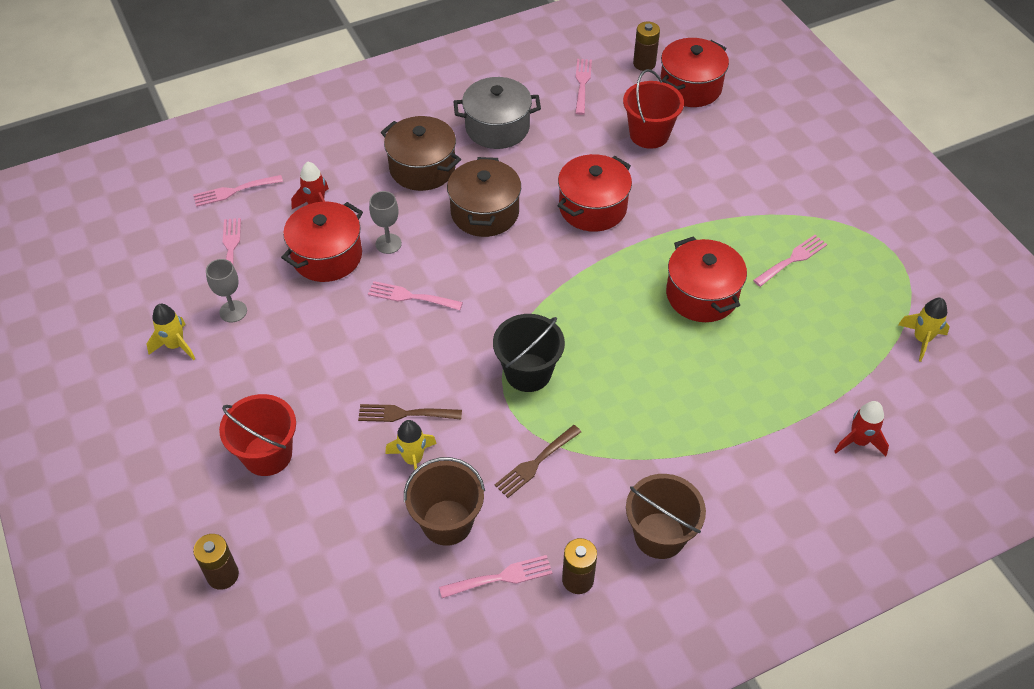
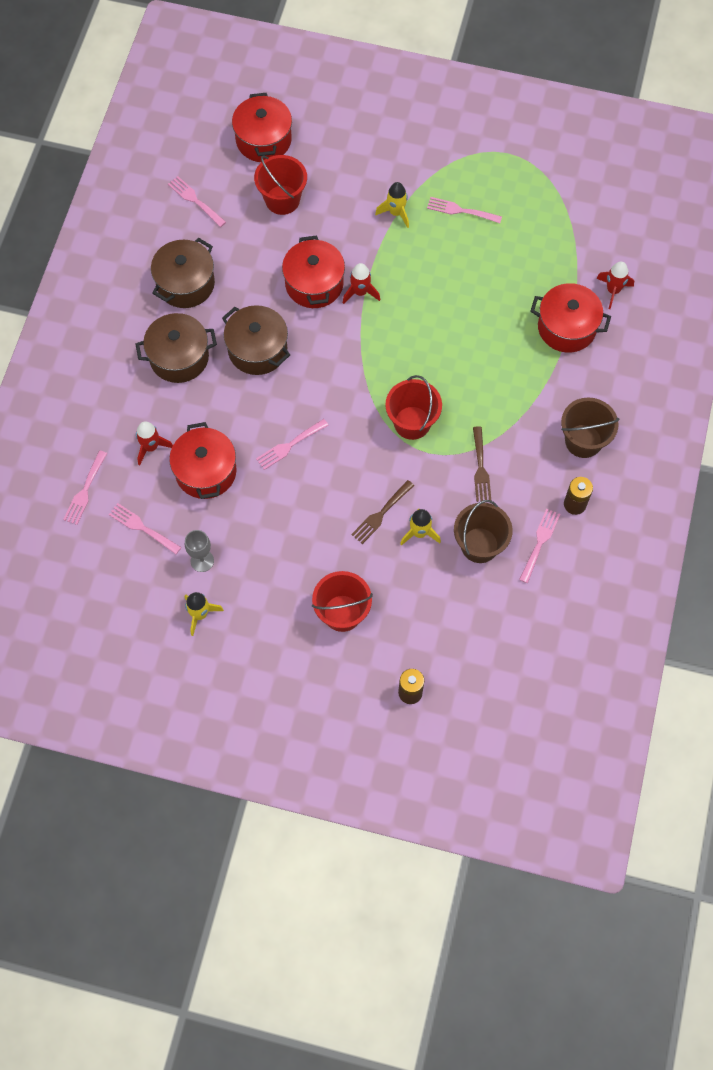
camera: 50 degrees left, 15 degrees up
(388, 244) = (230, 427): grey goblet -> none
(497, 127) = (185, 284): grey pot -> brown pot
(528, 372) = (412, 423): black bucket -> red bucket
(621, 244) = (360, 292): none -> red rocket
(644, 63) = (213, 148): brown battery -> none
(702, 295) = (441, 281): red pot -> red pot (566, 327)
(792, 260) = (461, 210): pink fork -> pink fork turned 75 degrees counterclockwise
(921, 339) = (577, 197): yellow rocket -> yellow rocket (396, 213)

